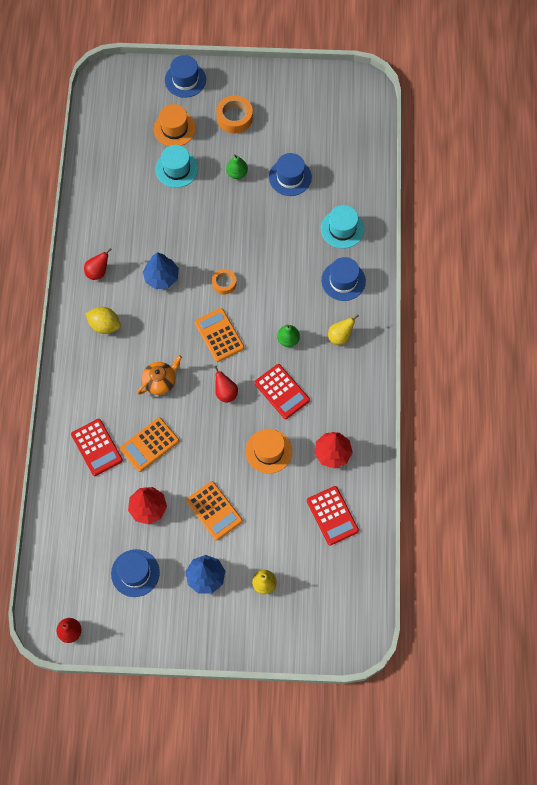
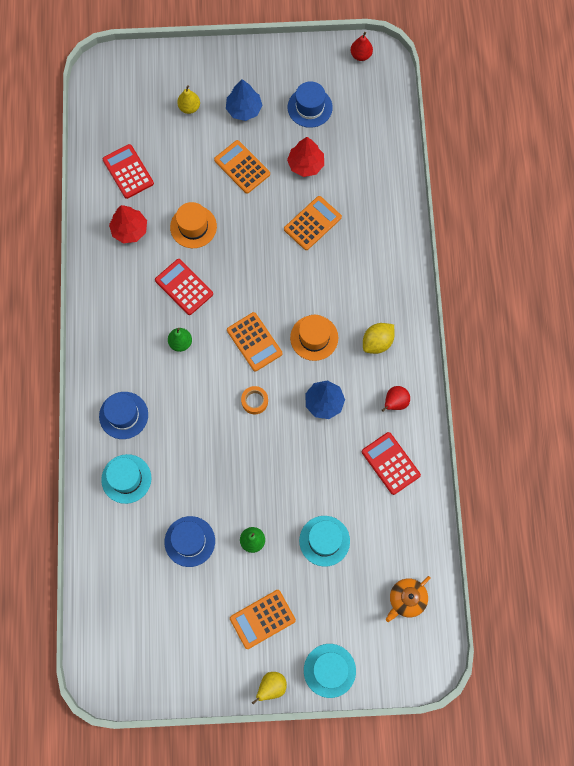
camera: 175 degrees right, 5 degrees up
(97, 447) = (364, 216): red calculator -> red calculator (390, 463)
(105, 325) = (377, 342): yellow lemon -> yellow lemon turned 60 degrees counterclockwise
(160, 381) = (310, 287): orange teapot -> orange teapot (406, 599)
(174, 128) = (334, 597): orange hat -> orange hat (314, 338)
(185, 80) = (329, 670): blue hat -> turquoise hat
(225, 393) = (241, 281): red pear -> none
(234, 118) = (262, 619): orange tape -> orange calculator
(340, 336) = (125, 351): yellow pear -> yellow pear (271, 686)

